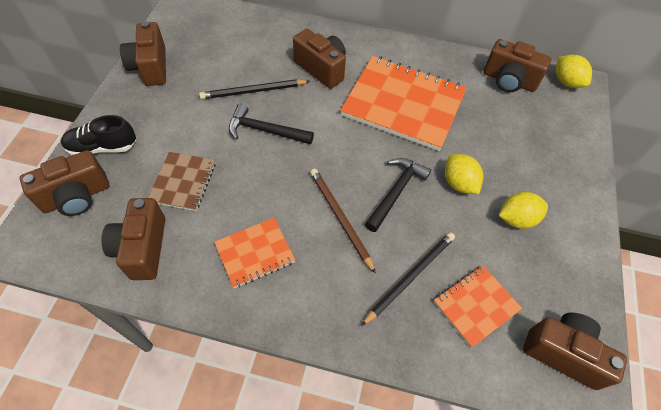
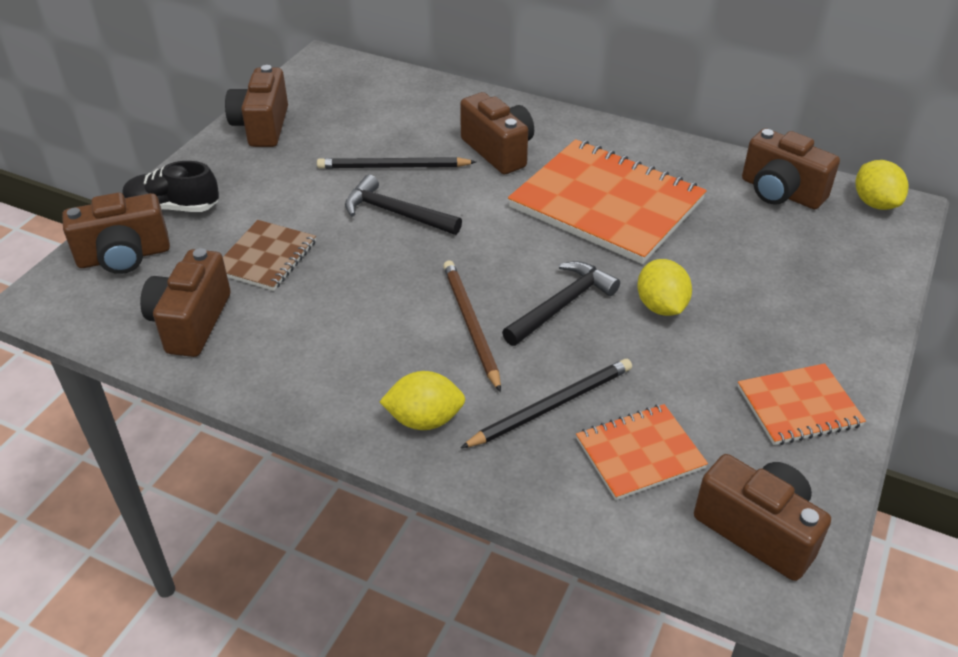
camera: 15 degrees right, 15 degrees down
(255, 253) = (339, 348): orange notebook -> orange notebook (798, 406)
(516, 219) = (737, 360): yellow lemon -> yellow lemon (424, 419)

